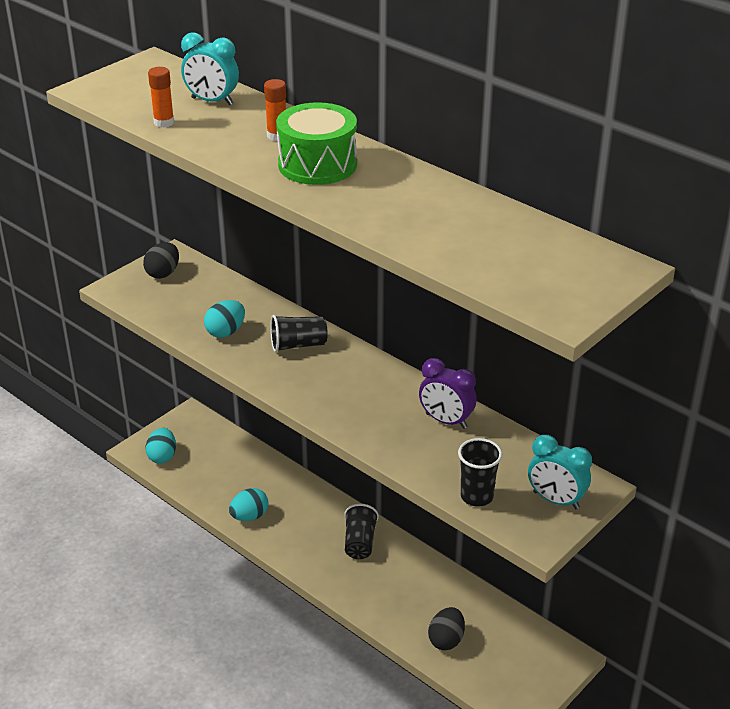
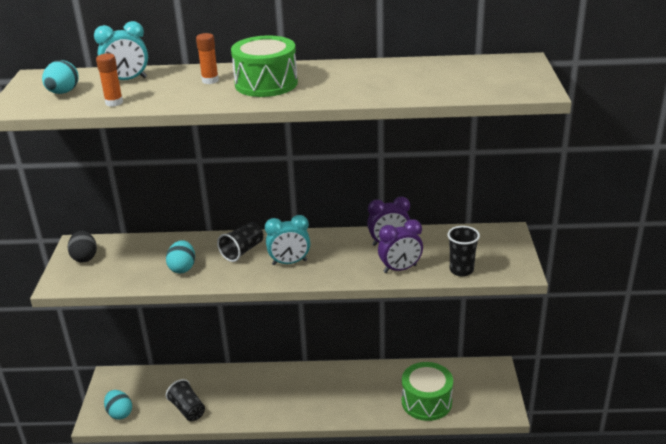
camera: 40 degrees left, 5 degrees down
(249, 516) = (226, 411): turquoise egg -> turquoise egg (63, 92)
(360, 542) = (314, 382): black cup -> black cup (188, 409)
(417, 456) = (400, 269): none -> purple clock
(446, 640) = (426, 402): black egg -> green drum
(556, 500) = (501, 249): turquoise clock -> turquoise clock (289, 262)

